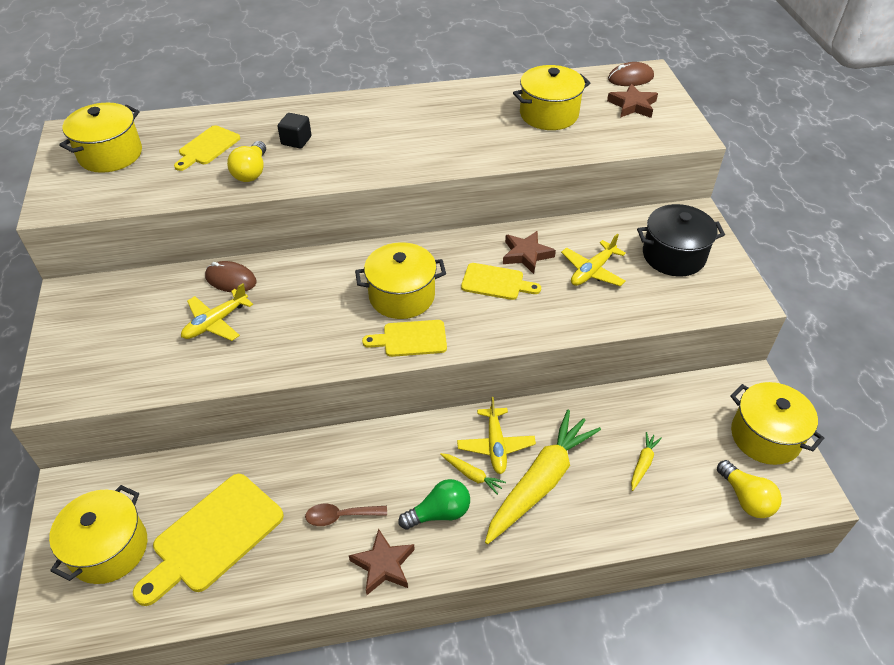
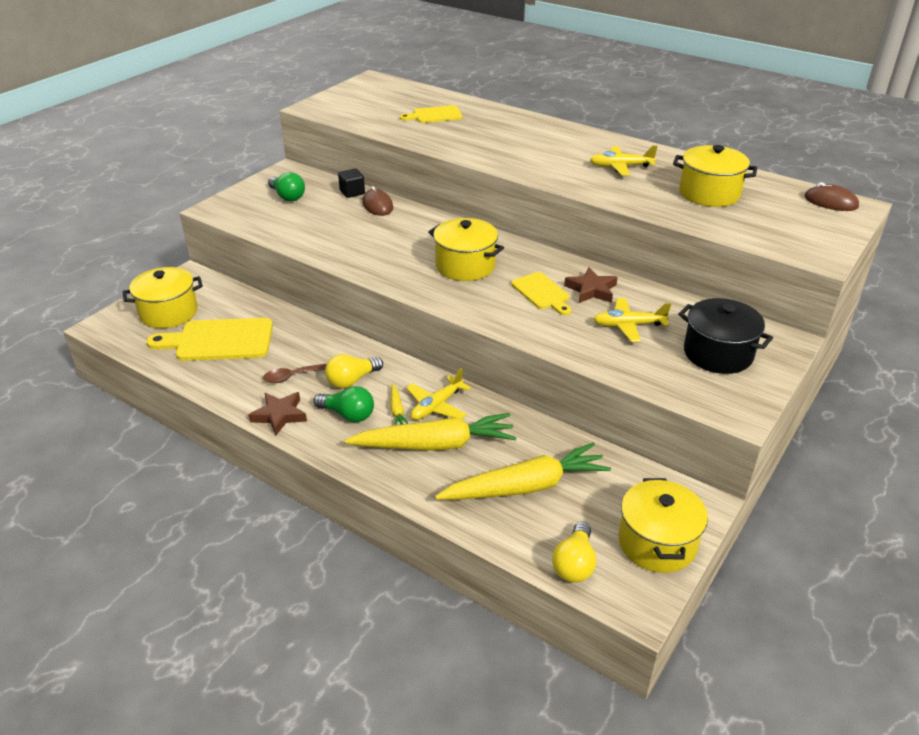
camera: 45 degrees right, 10 degrees down
(110, 154) = (376, 97): yellow pot -> none
(118, 327) = (287, 196): none -> green light bulb
(215, 322) = (338, 221): yellow plane -> yellow plane (620, 167)
(251, 172) = (440, 137): yellow light bulb -> yellow light bulb (352, 380)
(296, 141) = (493, 133): black cube -> black cube (352, 192)
(340, 516) = (292, 376): brown spoon -> brown spoon turned 60 degrees counterclockwise
(410, 339) = (434, 290): yellow cutting board -> none
(632, 105) = (798, 218): brown star -> none
(643, 464) = (525, 487): yellow carrot -> yellow carrot, size x2.41

